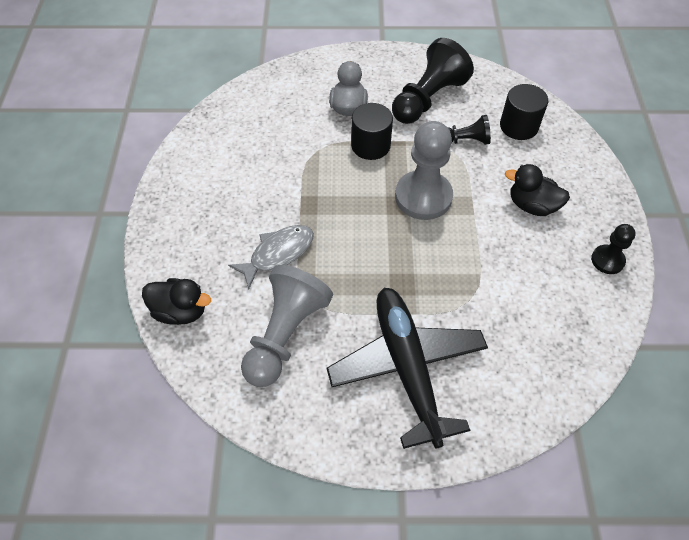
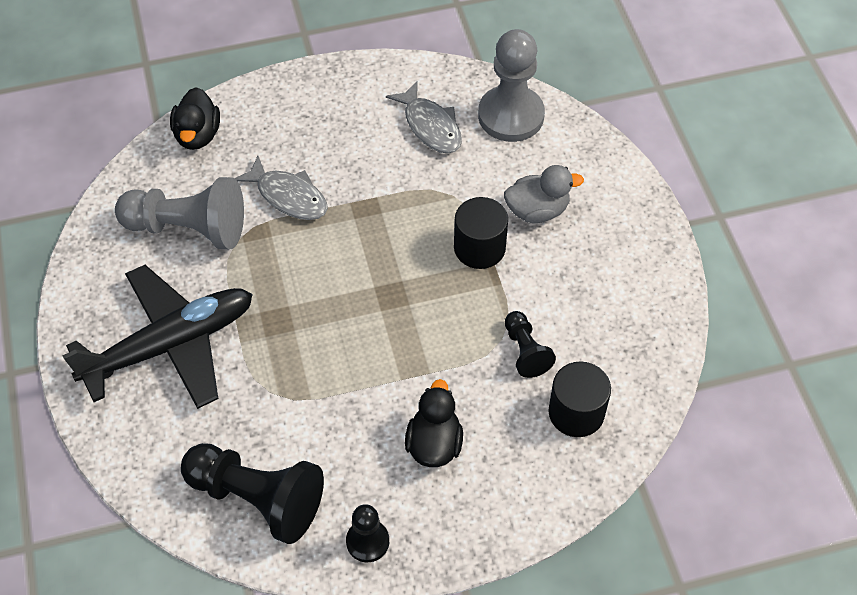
camera: 75 degrees right, 0 degrees up
(245, 149) = (430, 126): none -> grey fish
(423, 197) = (412, 319): grey pawn -> grey pawn (511, 116)
(428, 99) = (588, 295): black pawn -> black pawn (257, 498)

